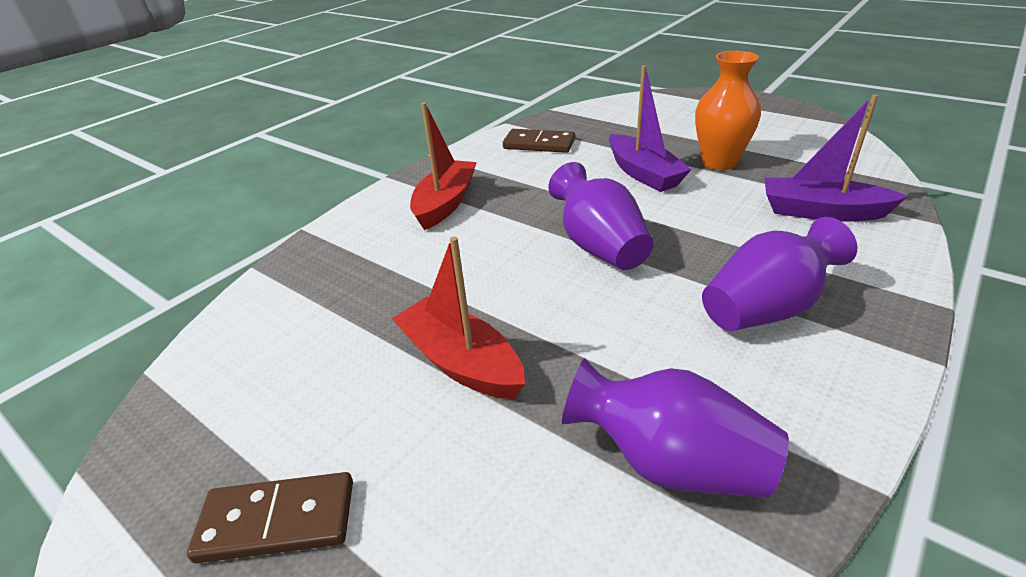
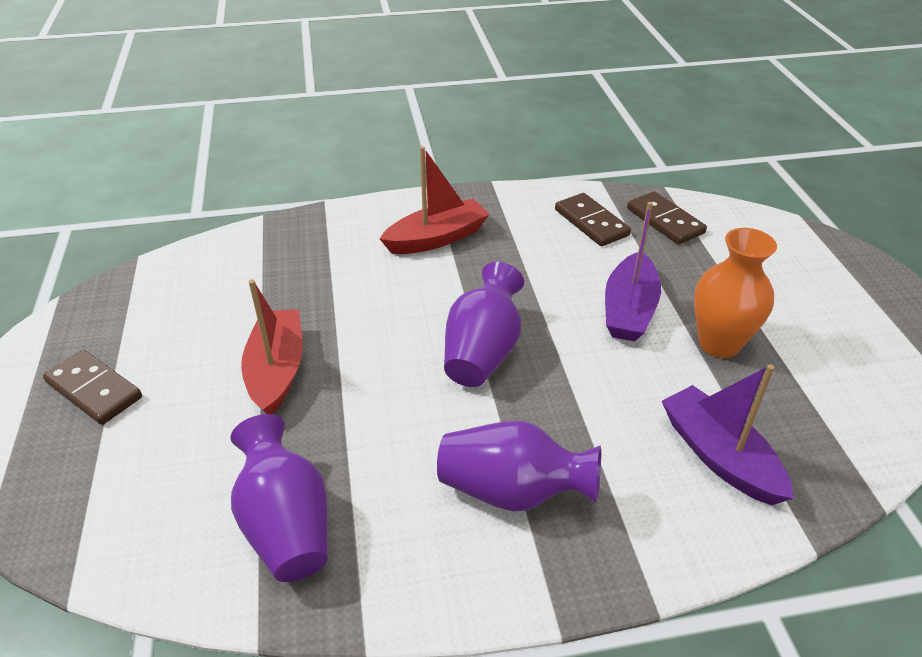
camera: 40 degrees right, 5 degrees up
(581, 123) = (665, 221): none -> brown domino

